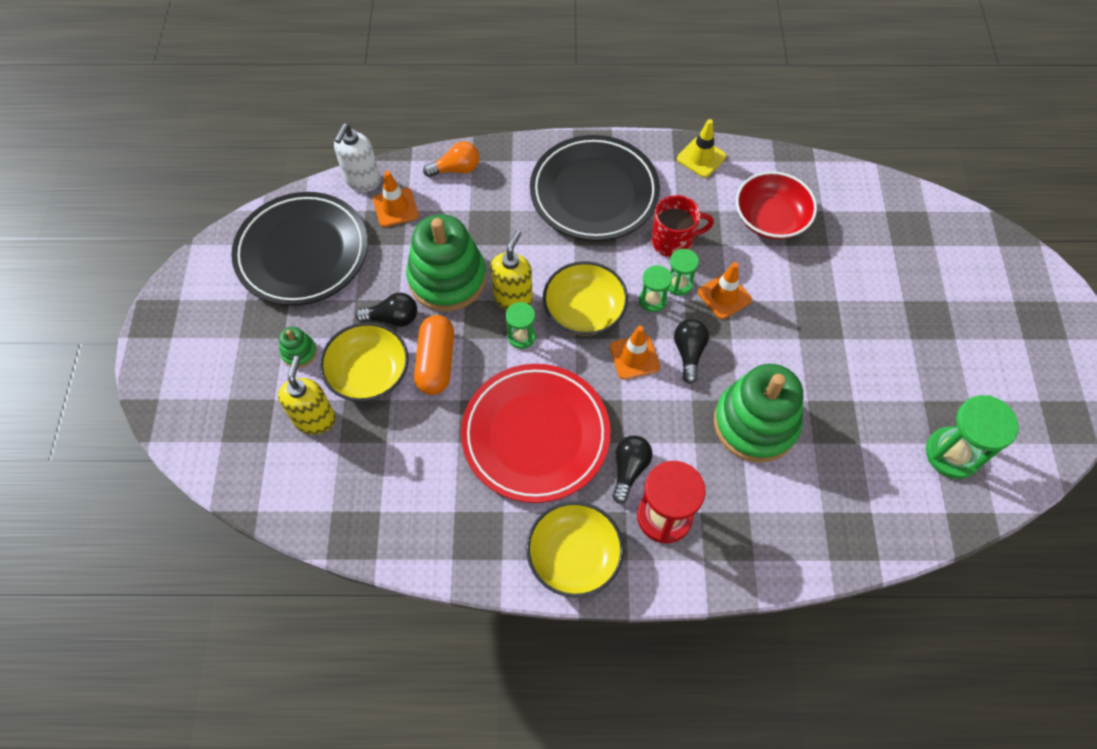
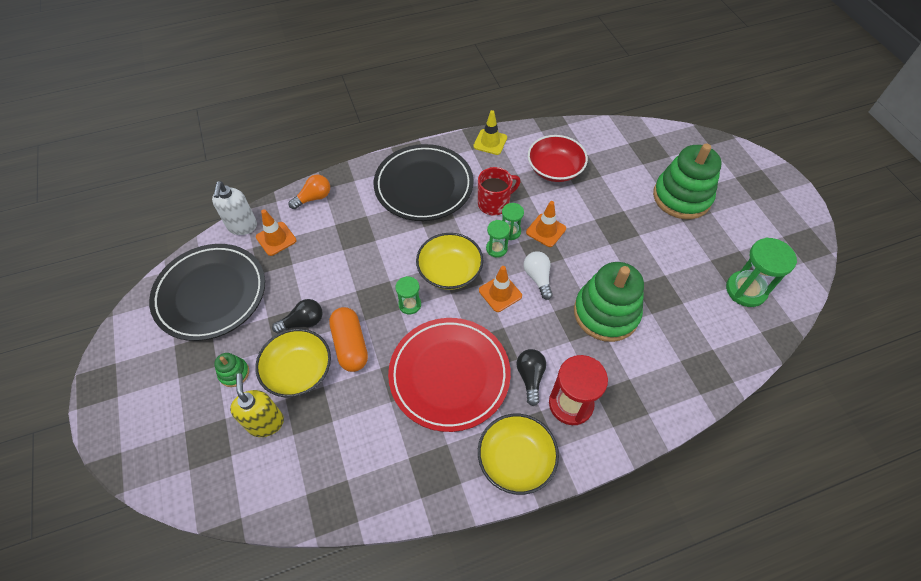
camera: 20 degrees left, 5 degrees down
(447, 278) = (336, 279): green stacking toy -> green stacking toy (681, 197)
(513, 298) = (392, 278): yellow soap dispenser -> none
(688, 353) = (538, 278): black light bulb -> white light bulb

